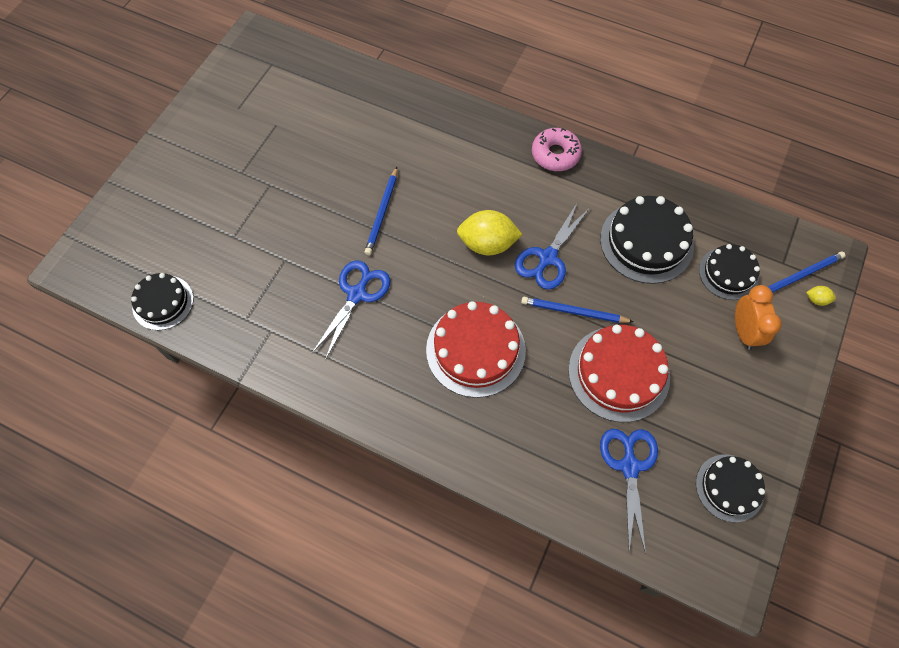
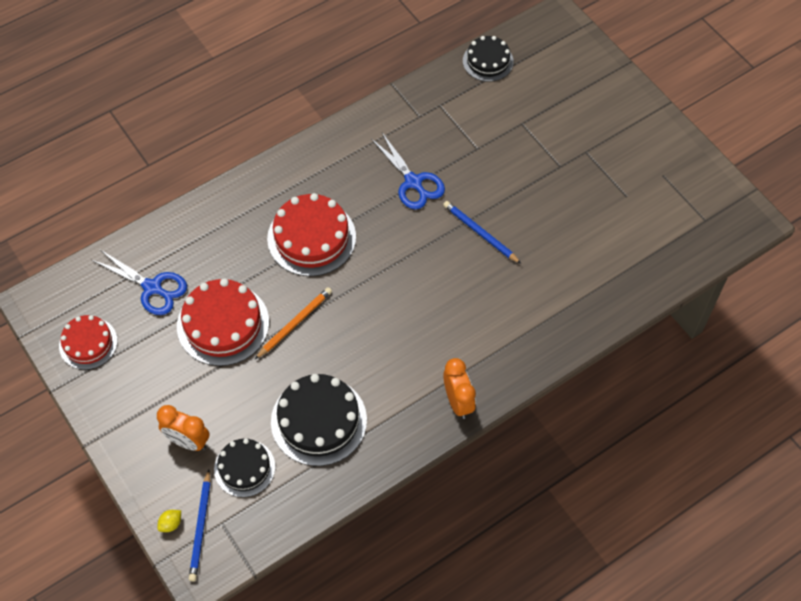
camera: 120 degrees right, 5 degrees down
(487, 244) = (399, 295): yellow lemon -> none
(547, 258) = (356, 332): blue scissors -> none
(555, 154) = (458, 402): pink donut -> orange clock
(573, 312) = (295, 323): blue pencil -> orange pencil
(729, 487) = (88, 343): black cake -> red cake

